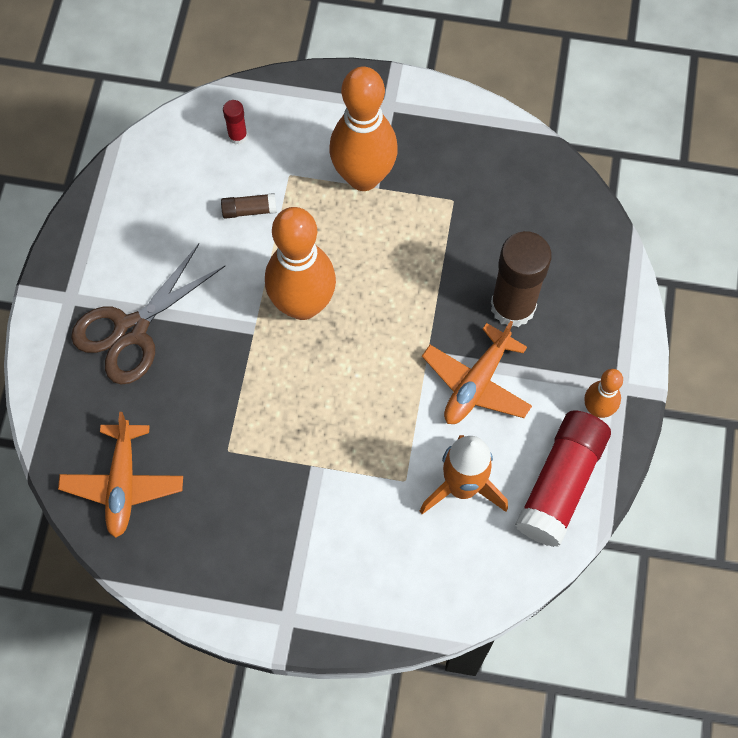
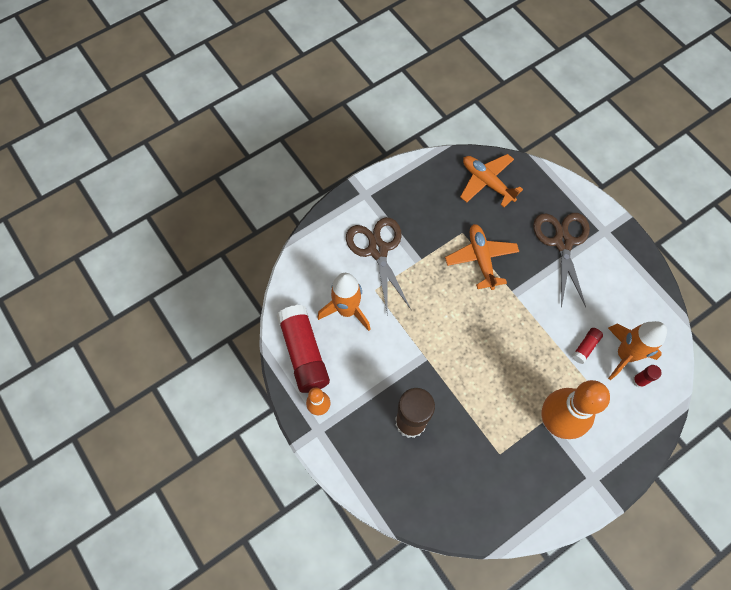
camera: 135 degrees right, 0 degrees up
(219, 169) = (624, 354): none -> orange rocket
(249, 210) = (585, 347): brown glue stick -> red glue stick
(303, 304) = (506, 325): orange bowling pin -> none
(350, 526) = (378, 250): none -> brown scissors
(476, 383) = (388, 364): orange plane -> orange plane (481, 259)

